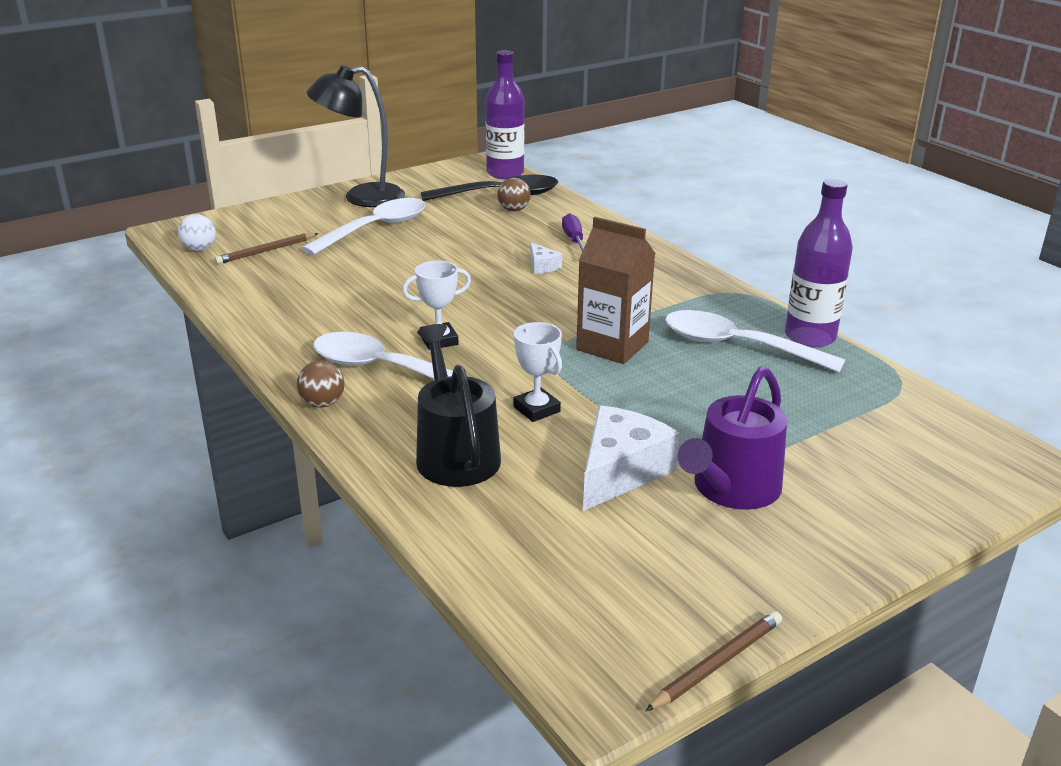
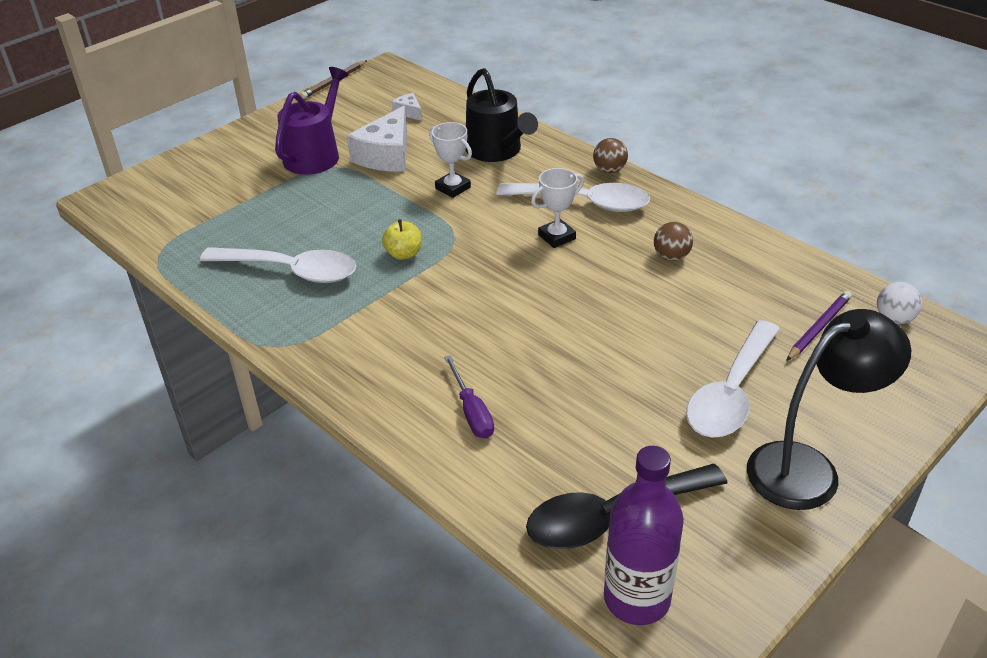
camera: 170 degrees right, 10 degrees up
(266, 251) = (819, 328): brown pencil -> purple pencil
(513, 210) = (575, 475): brown ball -> brown ball (671, 256)
(542, 266) = (497, 354): white cheese -> white cheese (409, 112)
(612, 346) = (403, 254): brown carton -> yellow apple
(810, 337) = (219, 293): purple bottle -> none

